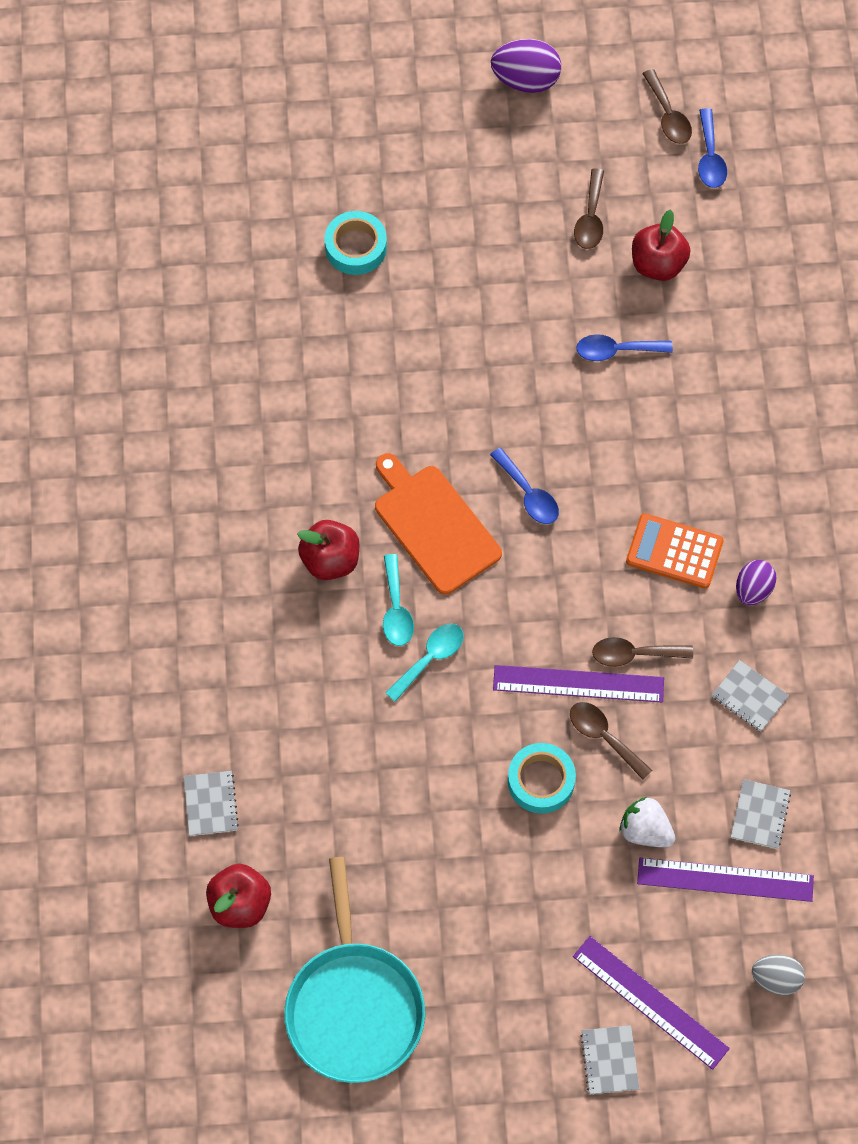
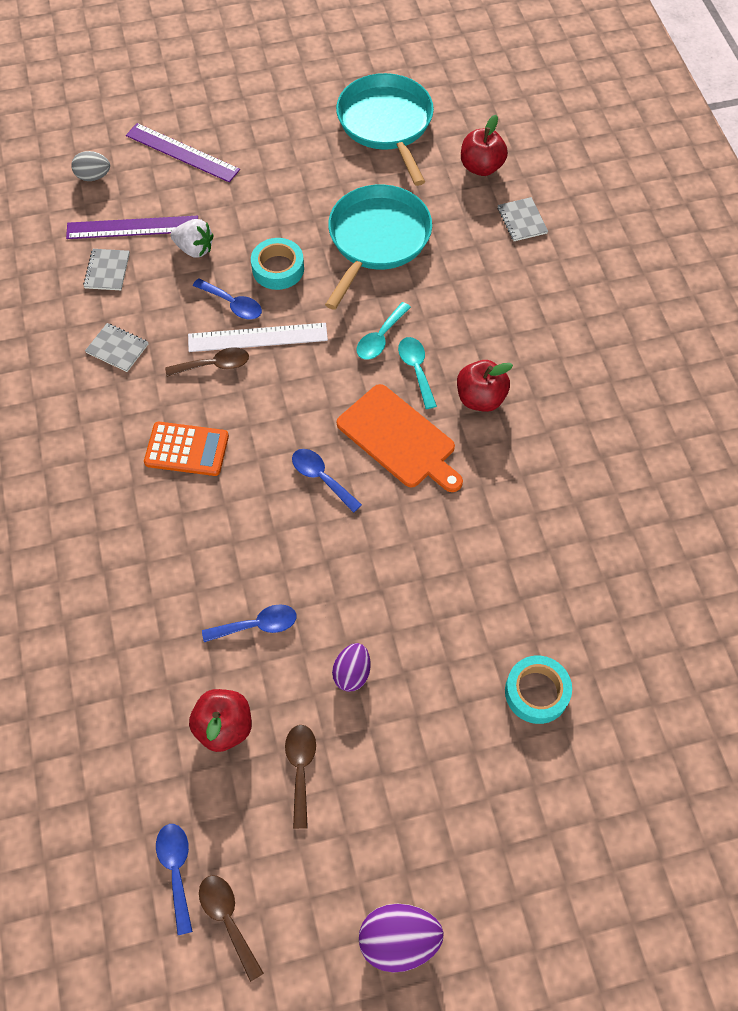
camera: 170 degrees right, 5 degrees down
(406, 805) = (377, 239): none -> turquoise pan
(578, 684) = (257, 337): purple ruler -> white ruler
(603, 736) = (233, 304): brown spoon -> blue spoon
(610, 1060) = (207, 119): grey notebook -> none
(753, 589) = (116, 429): purple egg -> purple egg (352, 673)

